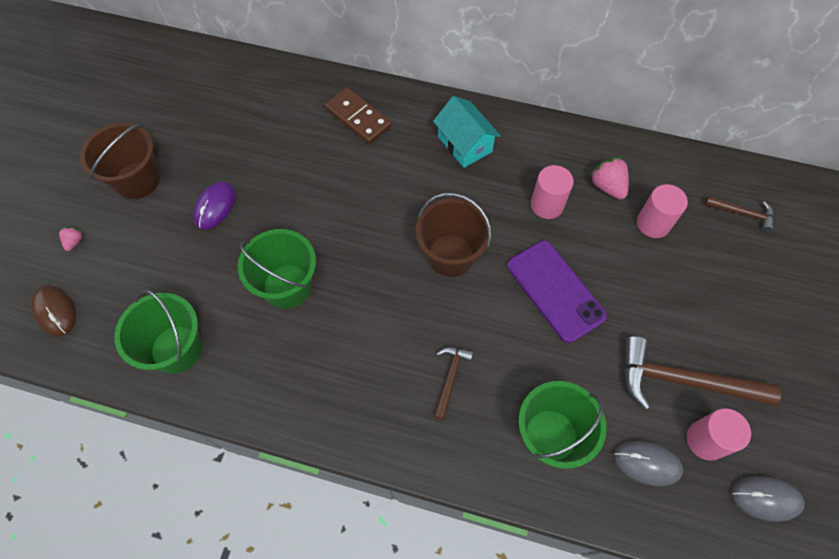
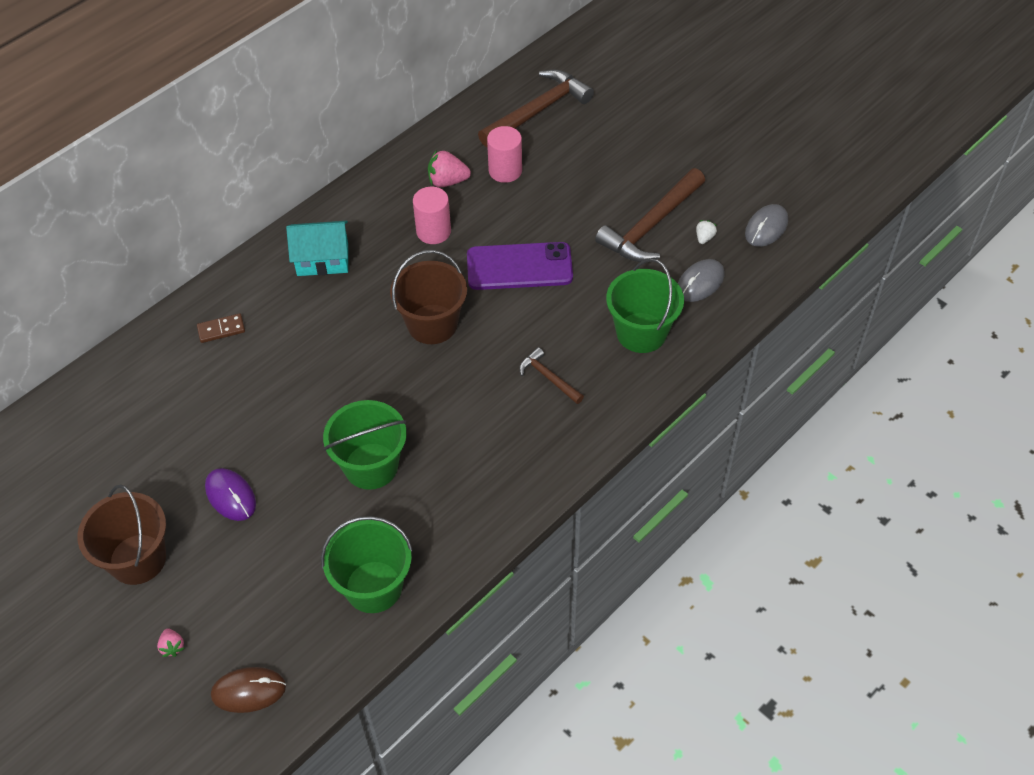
camera: 60 degrees left, 10 degrees down
(74, 242) = (172, 647): pink strawberry -> pink strawberry turned 150 degrees counterclockwise
(358, 118) = (221, 329): brown domino -> brown domino, size x0.59
(706, 440) = (704, 238): pink cylinder -> white strawberry
(742, 213) = (538, 111): brown hammer -> brown hammer, size x1.96

